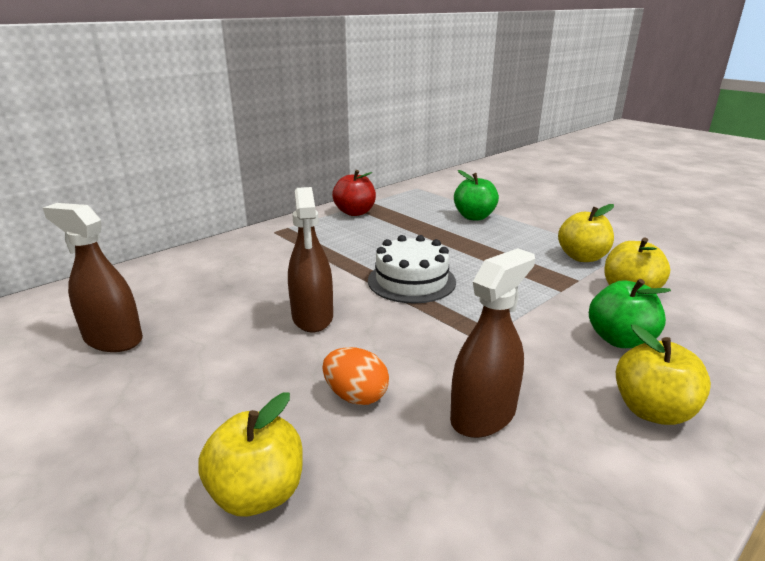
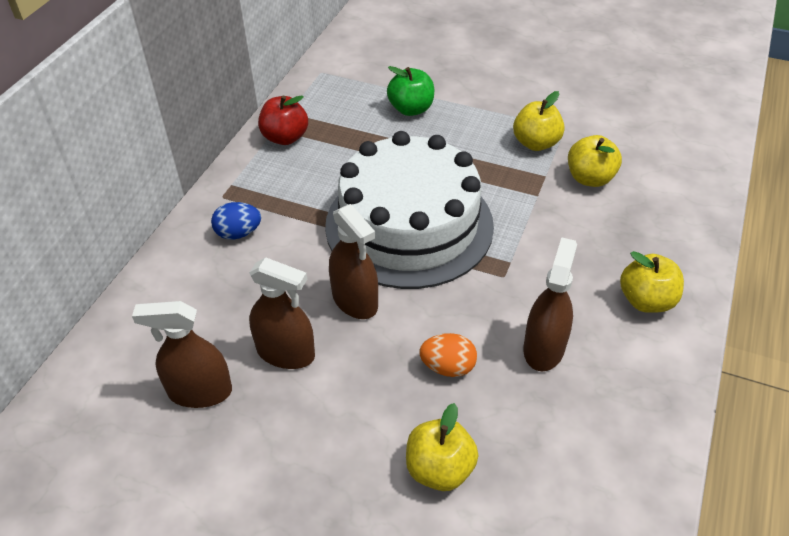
camera: 25 degrees left, 20 degrees up
(213, 335) = (286, 353): none -> brown spray bottle
(262, 253) = (238, 233): none -> blue egg
(411, 281) = (409, 225): white cake -> white cake, size x1.97
(620, 339) = (602, 238): green apple -> none

